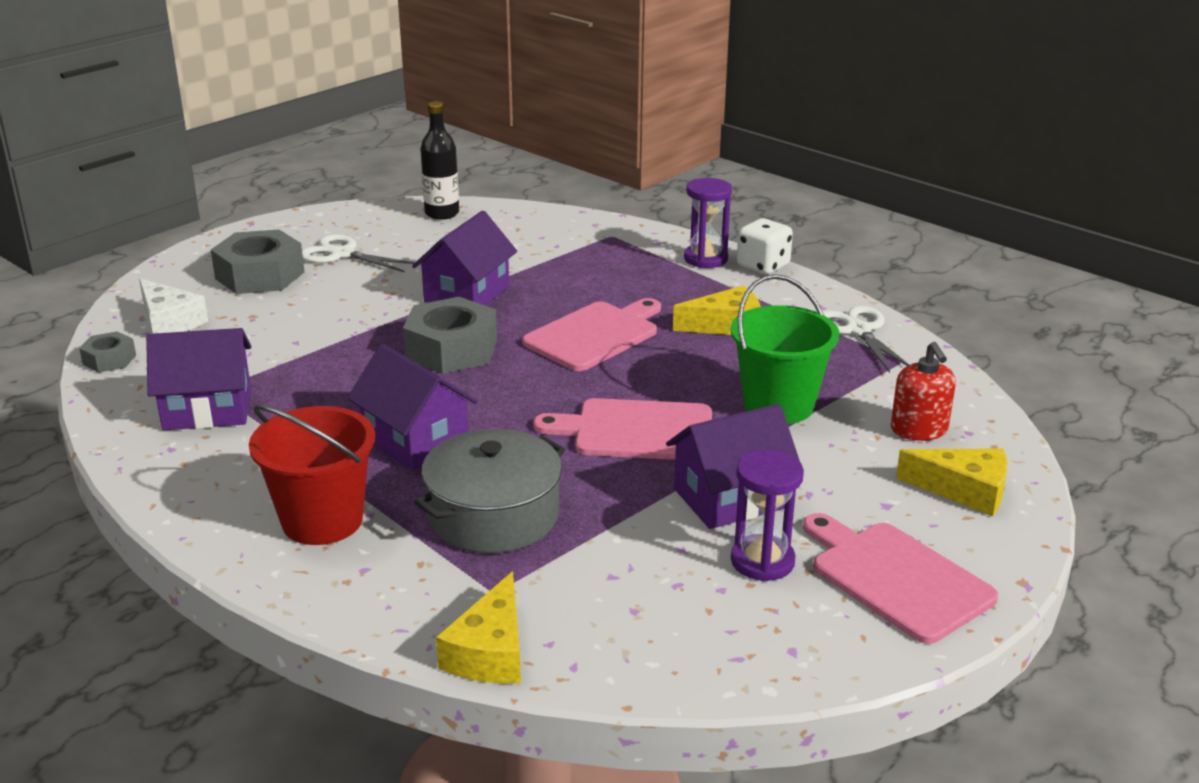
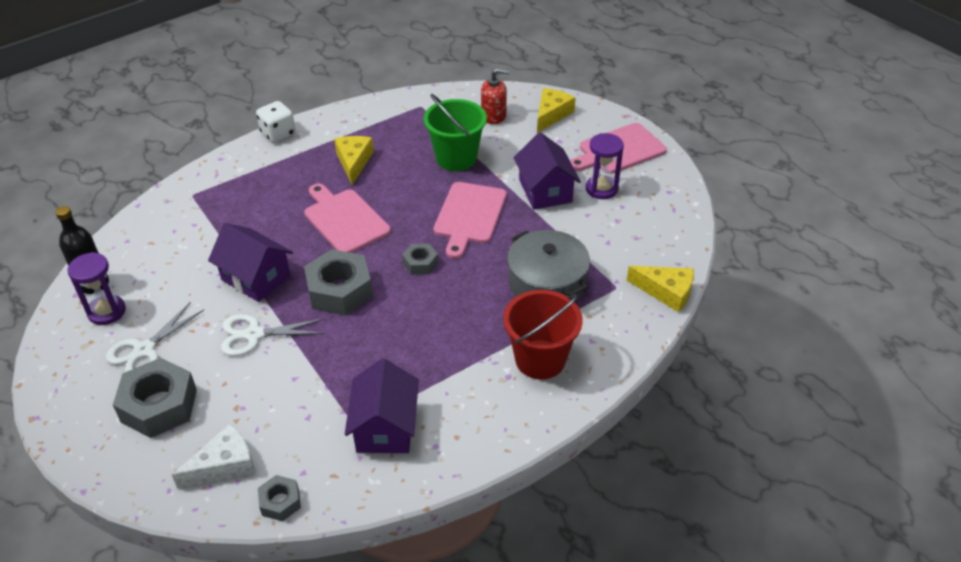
camera: 80 degrees left, 15 degrees up
(415, 440) = (456, 313): purple house -> none
(517, 401) = (420, 263): none -> grey nut
(705, 259) = (255, 156): purple hourglass -> purple hourglass (107, 312)
(858, 330) = (380, 113): white scissors -> white scissors (254, 335)

